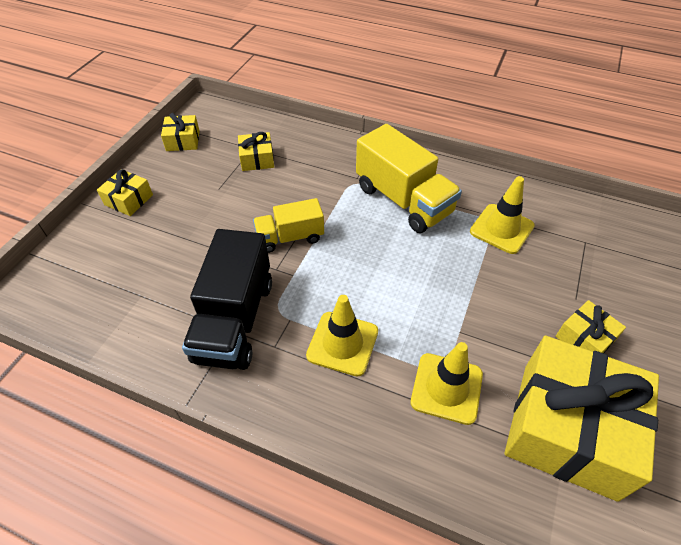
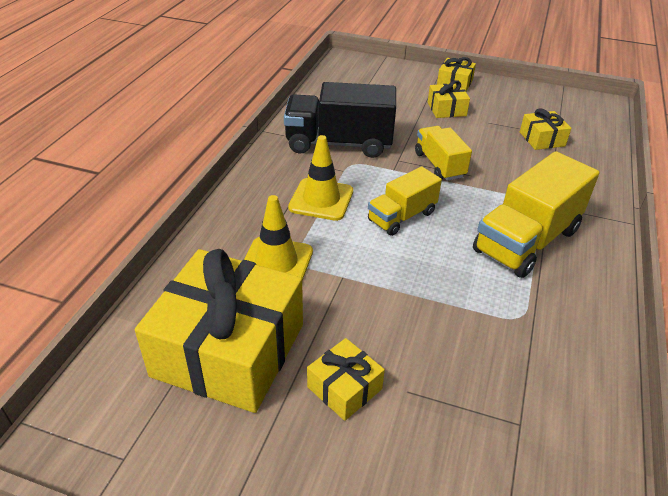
camera: 85 degrees right, 10 degrees down
(183, 140) = (545, 97): yellow gift -> yellow gift (446, 109)
(372, 277) = (402, 216): none -> yellow truck
(501, 229) = (511, 328): yellow traffic cone -> none

